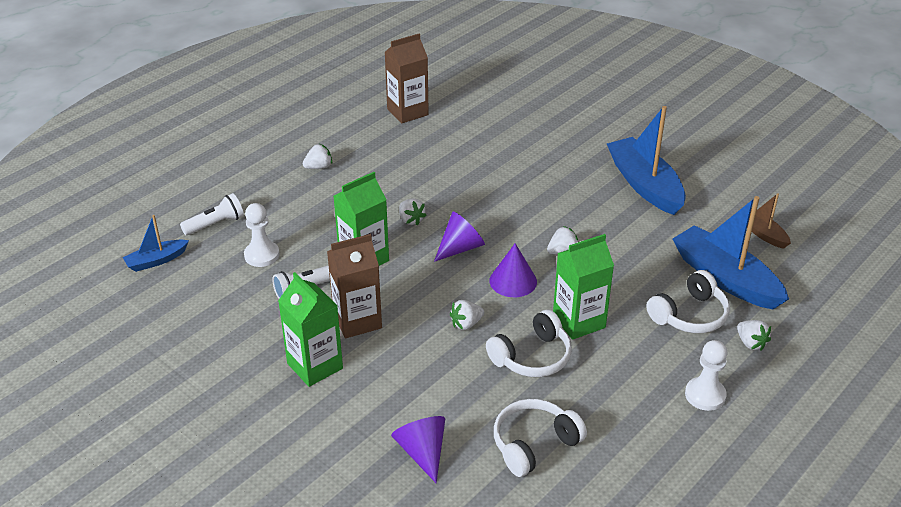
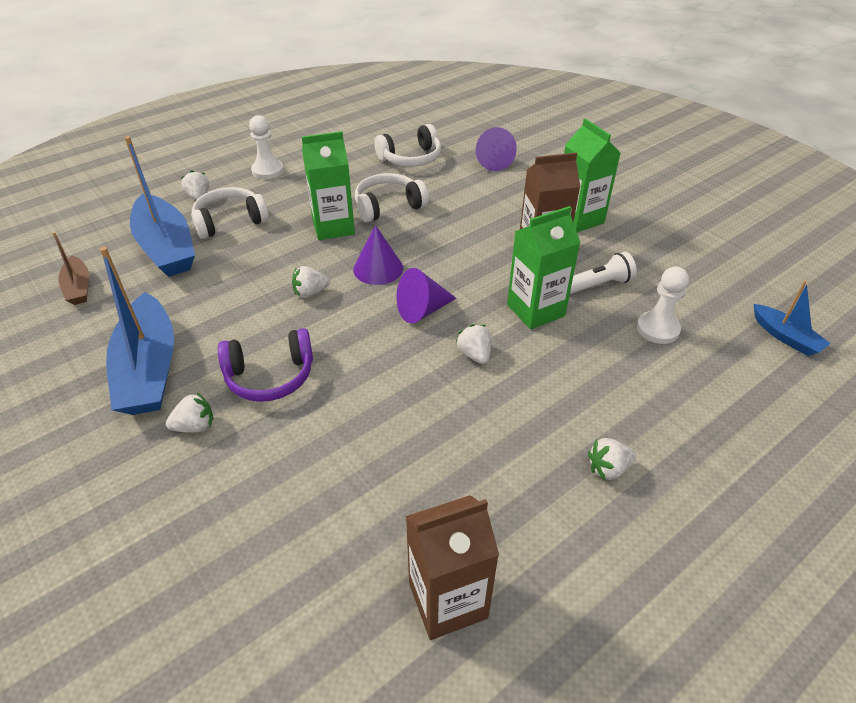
camera: 170 degrees left, 5 degrees up
(156, 261) = (785, 337): blue boat -> blue boat turned 75 degrees clockwise
(215, 224) = (734, 380): white flashlight -> none
(466, 324) = (438, 236): white strawberry -> white strawberry (195, 426)
(556, 190) = (270, 376): none -> purple headphones

